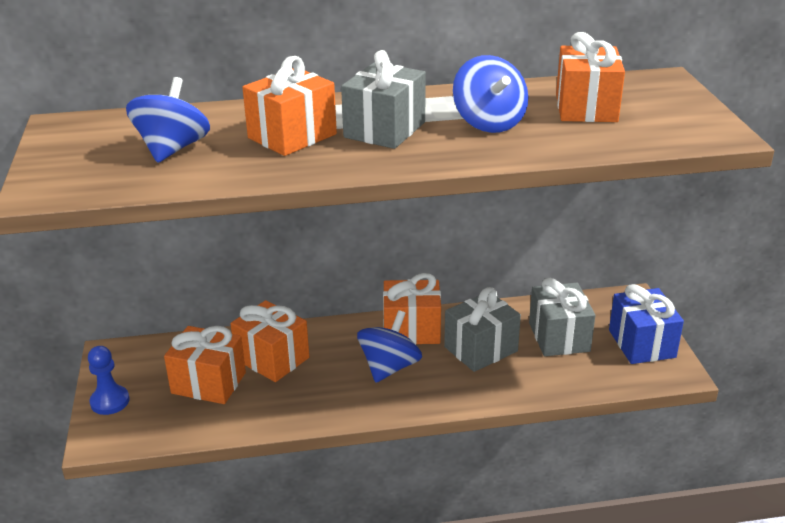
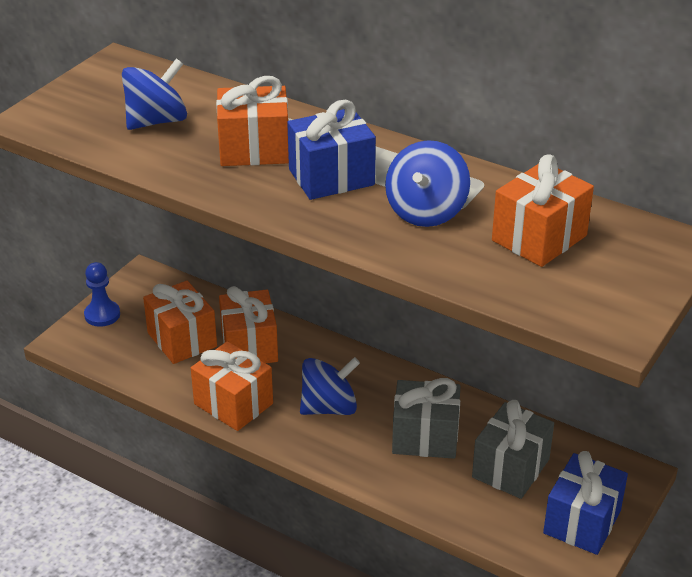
camera: 40 degrees right, 5 degrees up
(384, 130) = (331, 177): grey gift -> blue gift
(411, 330) = (389, 385): orange gift -> orange gift (233, 404)

